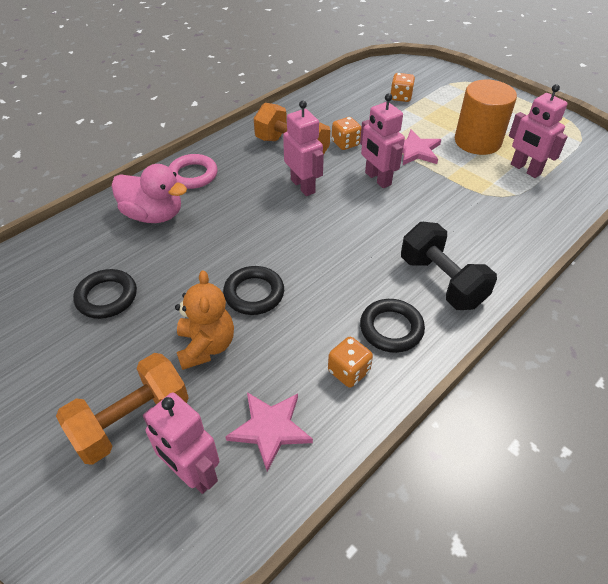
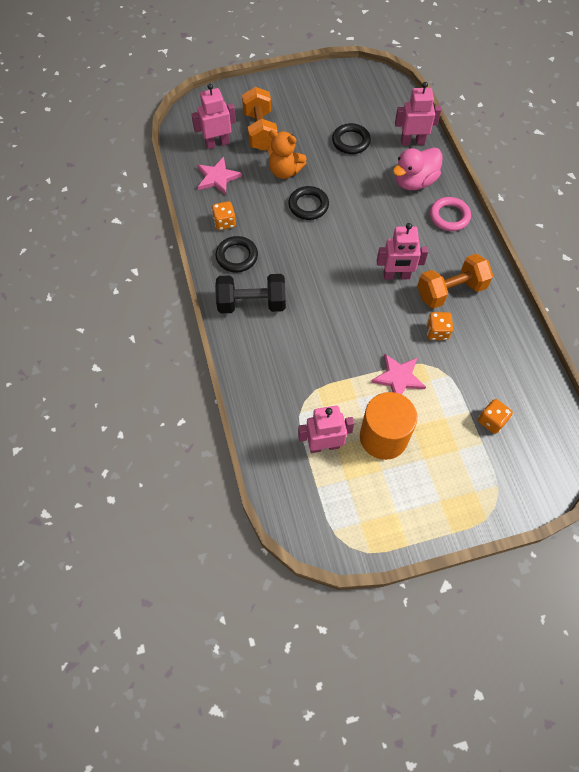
camera: 120 degrees right, 15 degrees up
(377, 179) = (376, 328): pink robot -> pink robot (412, 142)

